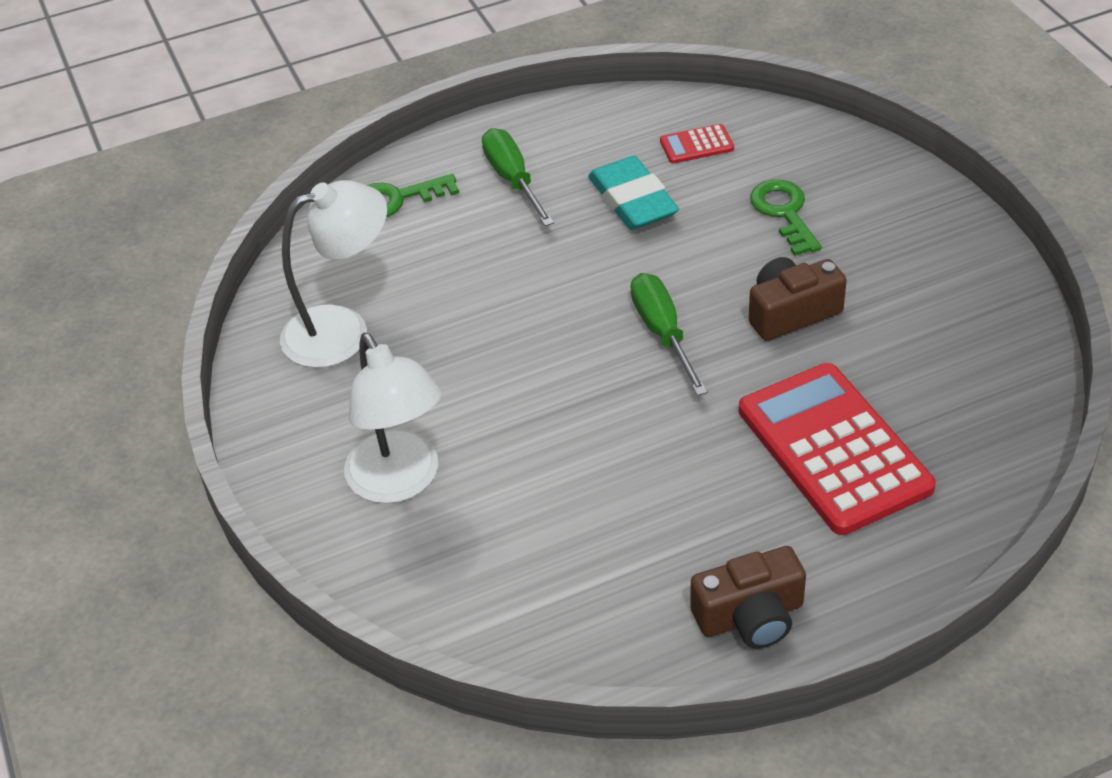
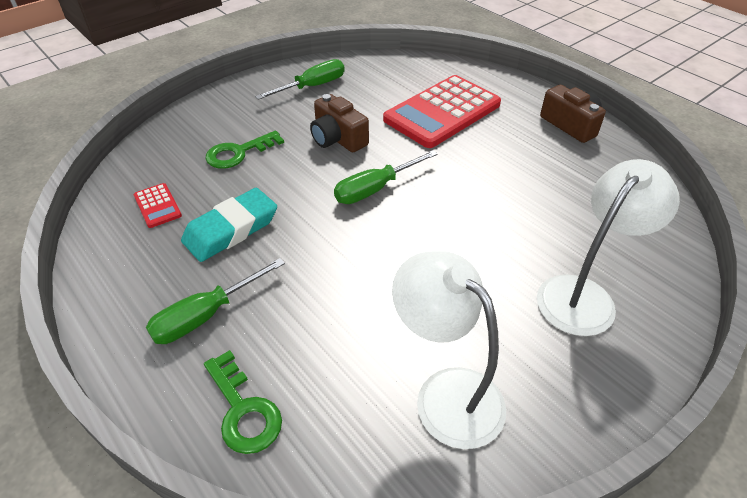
camera: 110 degrees left, 0 degrees up
(949, 302) = (312, 86): none -> green screwdriver

